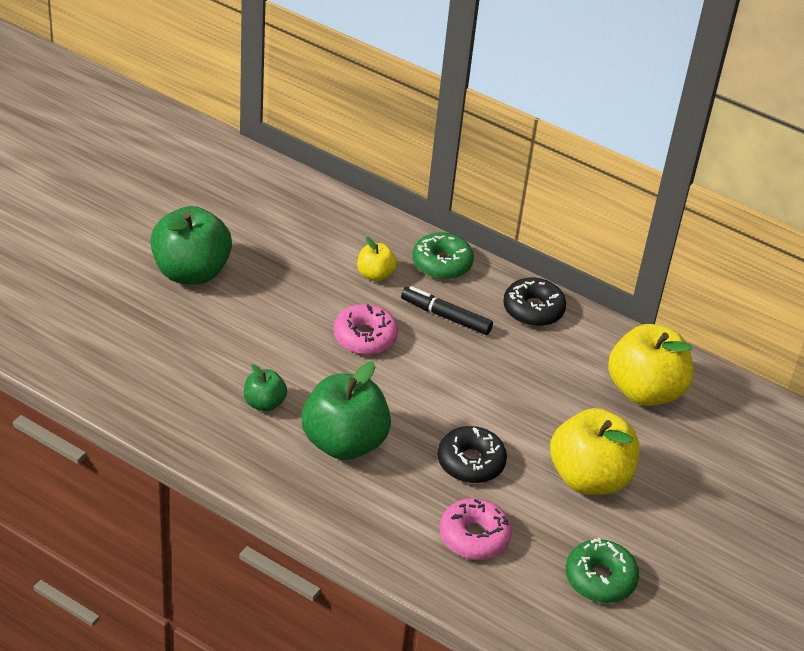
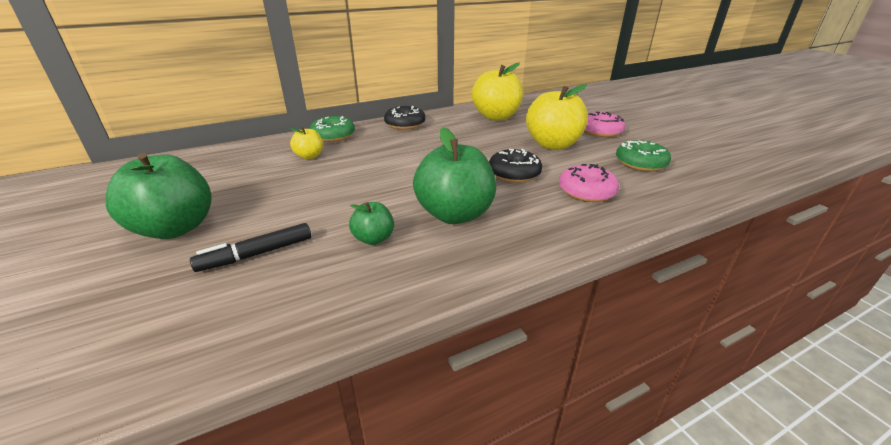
camera: 55 degrees left, 10 degrees down
(365, 337) = (359, 175): pink donut -> pink donut (600, 131)
(446, 316) = (378, 146): black marker -> black marker (256, 254)

